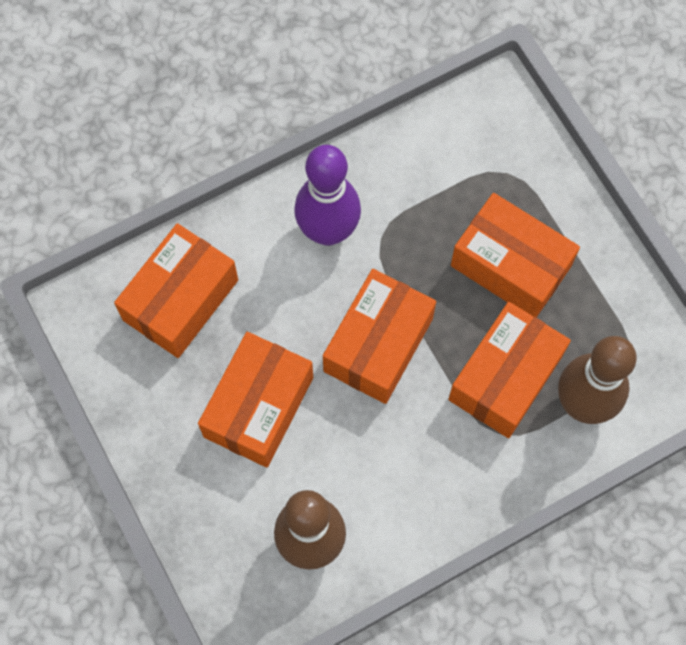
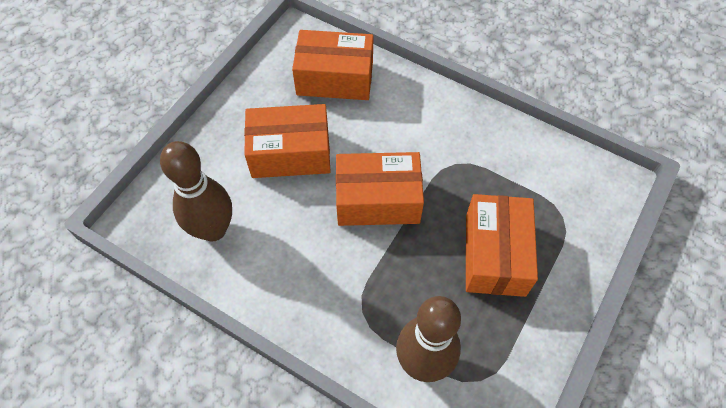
camera: 60 degrees right, 10 degrees down
(328, 231) = (437, 131): purple bowling pin -> none
(505, 378) = (407, 294): orange box -> none

